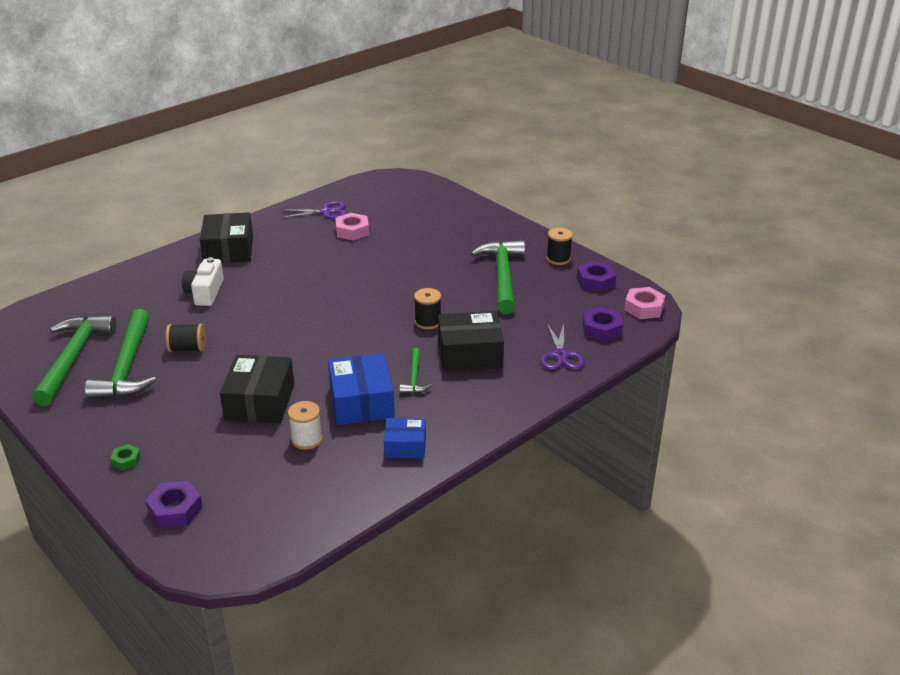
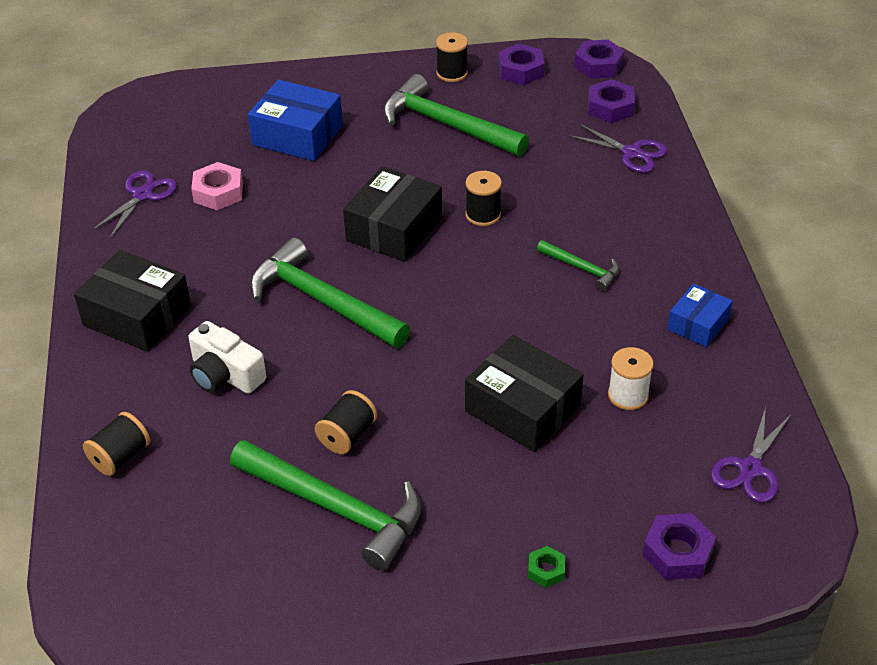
camera: 55 degrees left, 10 degrees up
(73, 358) = (260, 560): green hammer -> green hammer (322, 301)
(120, 288) = (120, 457): none -> black spool
(277, 518) = (750, 469): none -> purple scissors
(361, 402) = (593, 326): blue box -> blue box (297, 135)
(470, 354) = (573, 211): black box -> black box (394, 229)
(644, 308) = (598, 65): pink nut -> purple nut

